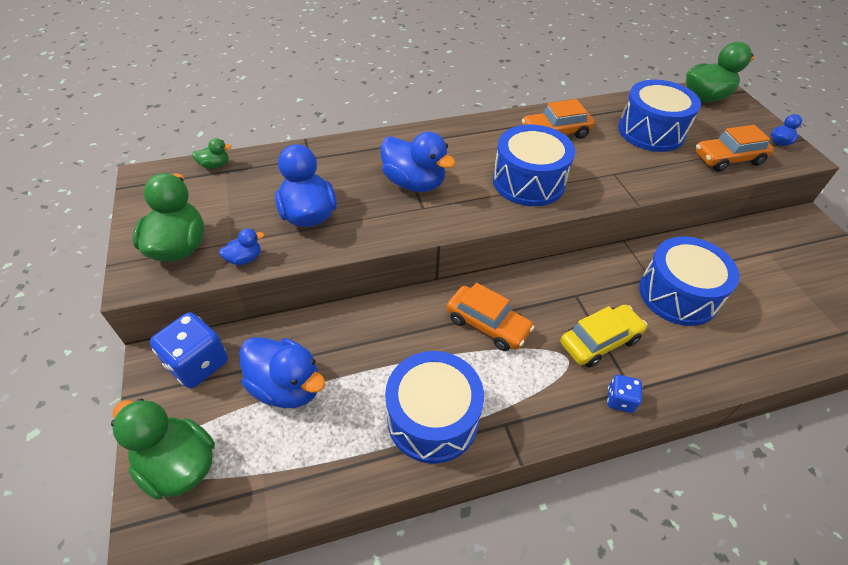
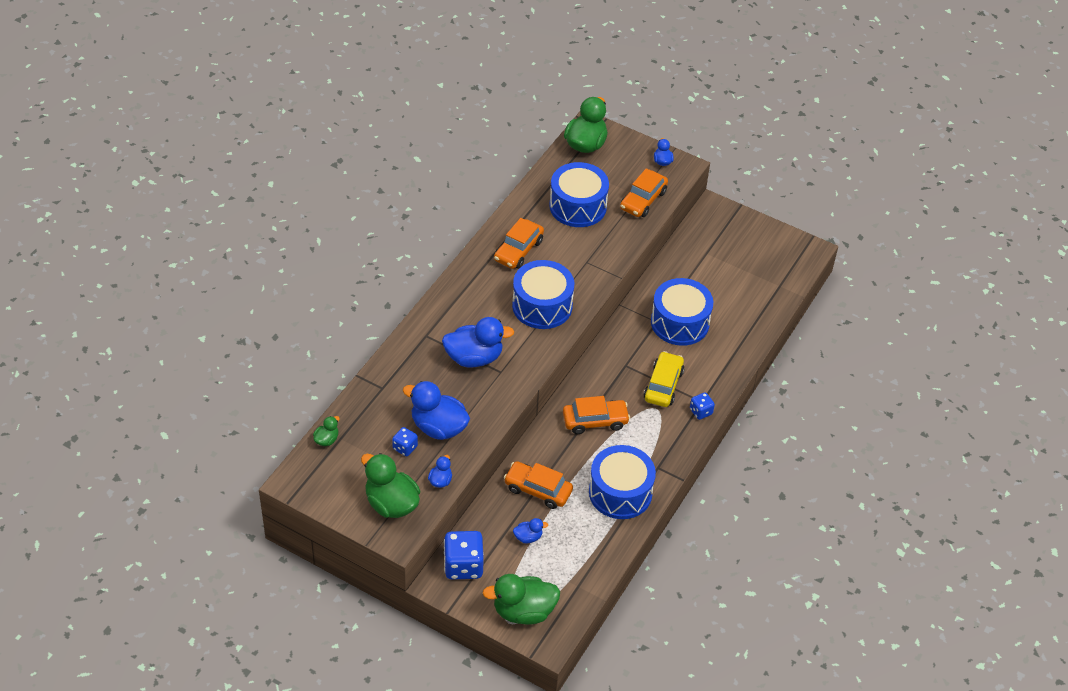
camera: 45 degrees left, 0 degrees up
(259, 211) = (405, 447): none -> blue dice
(287, 387) = (528, 537): blue duck -> blue duck, size x0.47
(354, 347) = (538, 490): none -> orange car

